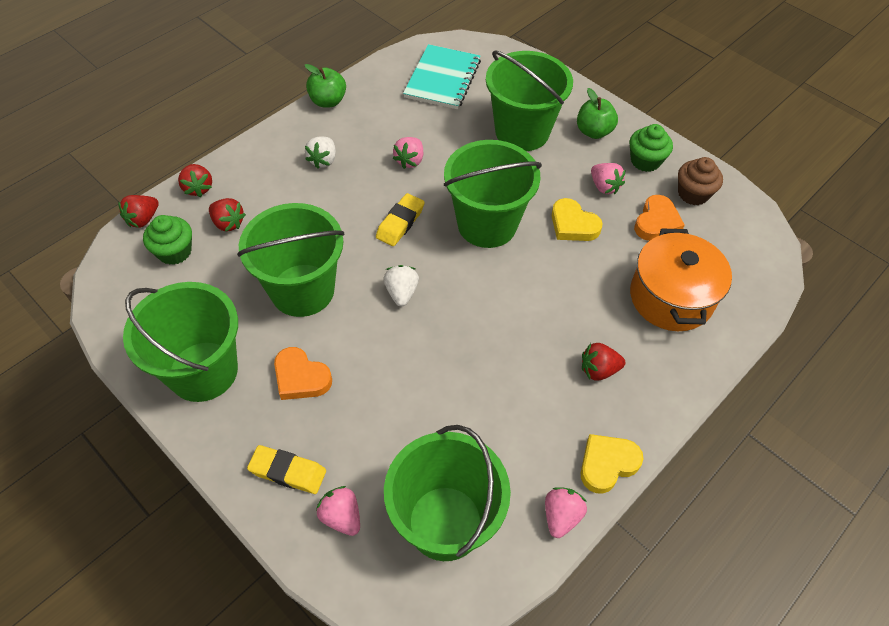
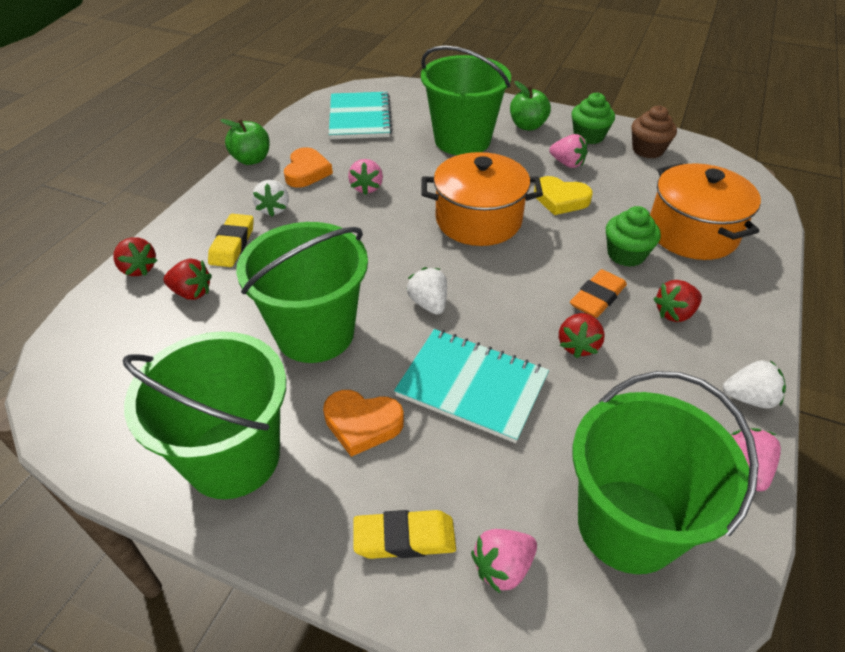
camera: 20 degrees left, 10 degrees down
(143, 219) = (80, 317): red strawberry -> red strawberry (578, 345)
(174, 252) = (136, 339): green cupcake -> green cupcake (626, 254)
(341, 516) = (502, 567): pink strawberry -> pink strawberry turned 60 degrees counterclockwise
(395, 376) = (472, 386): none -> turquoise notebook
(400, 223) = (389, 242): yellow eraser -> yellow eraser (232, 244)
(487, 224) = (478, 220): green bucket -> orange pot
(542, 333) = (597, 298): none -> orange eraser
(607, 464) = (749, 398): yellow heart -> white strawberry
(656, 222) = (633, 178): orange heart -> orange heart (307, 172)

